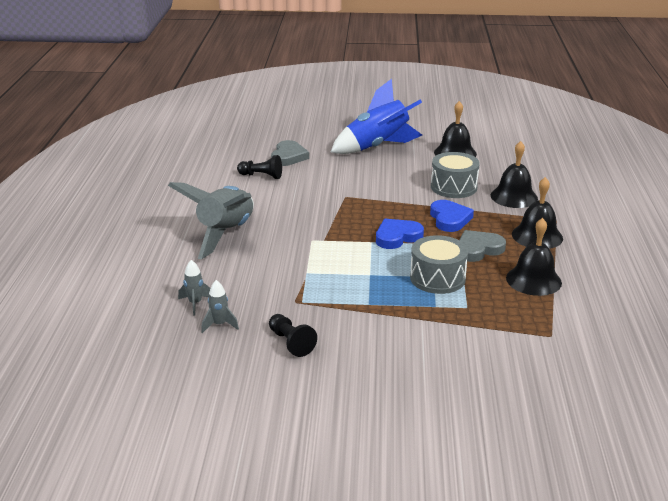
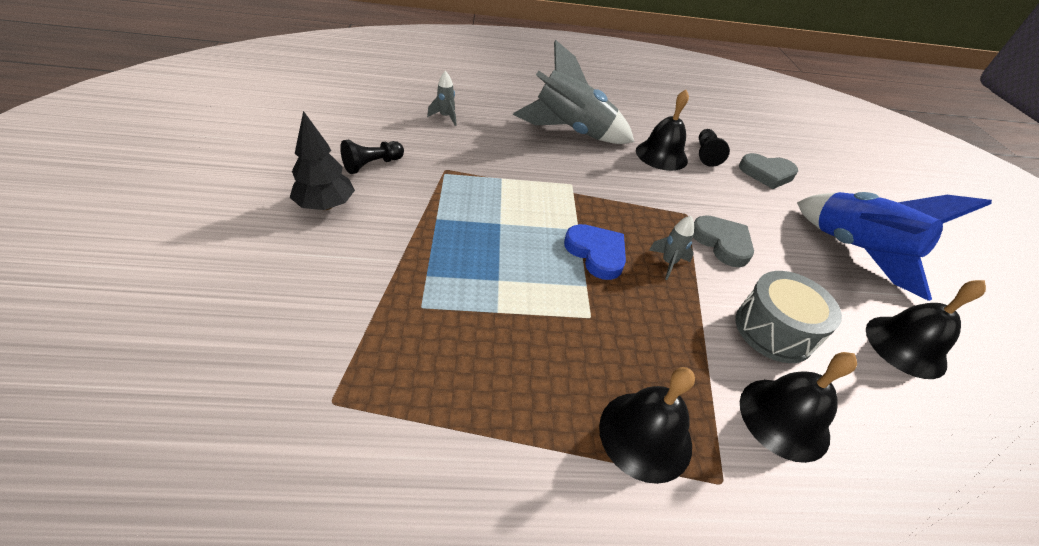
camera: 80 degrees right, 15 degrees up
(219, 325) = (410, 128): grey rocket -> grey rocket (668, 263)
(359, 362) = (326, 205): none -> black tree
(437, 278) = (495, 284): grey drum -> none
(449, 219) = (665, 314): blue heart -> none
(478, 249) = (581, 339): grey heart -> grey heart (722, 243)
(533, 280) = (494, 404): black bell -> black bell (661, 155)

